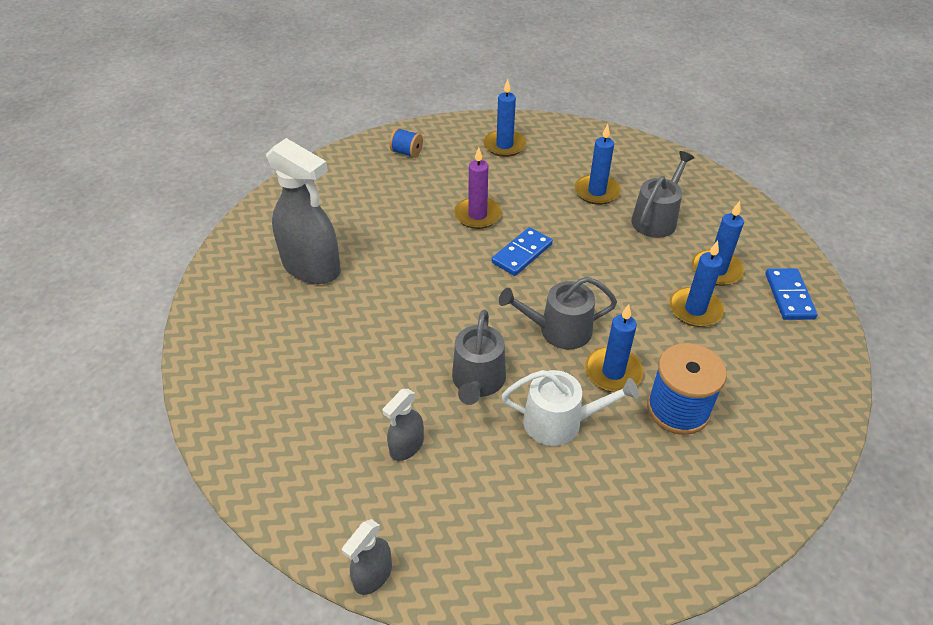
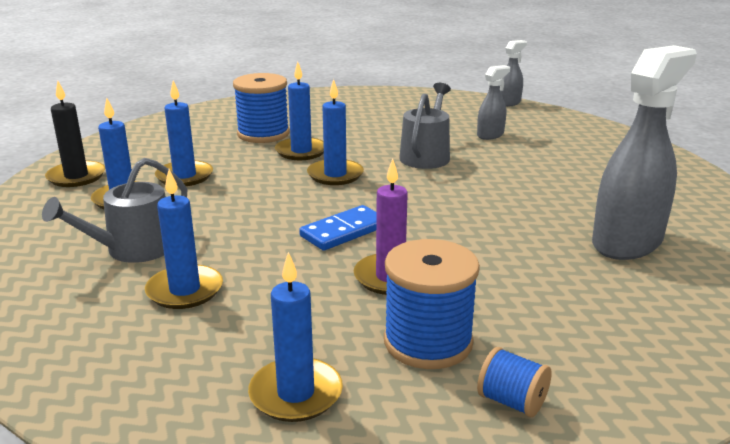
camera: 170 degrees left, 20 degrees down
(312, 267) = (627, 242): grey spray bottle -> grey spray bottle turned 90 degrees clockwise
(448, 176) = (428, 342): none -> blue spool
(558, 330) = (335, 175): grey watering can -> blue candle
(560, 422) = (363, 135): white watering can -> none
(789, 296) = (76, 177): blue domino -> black candle

